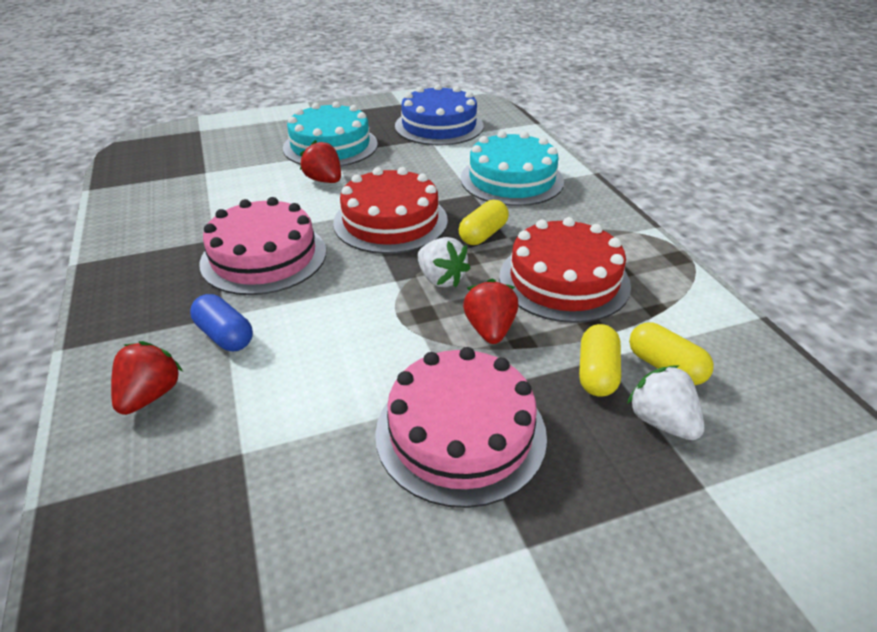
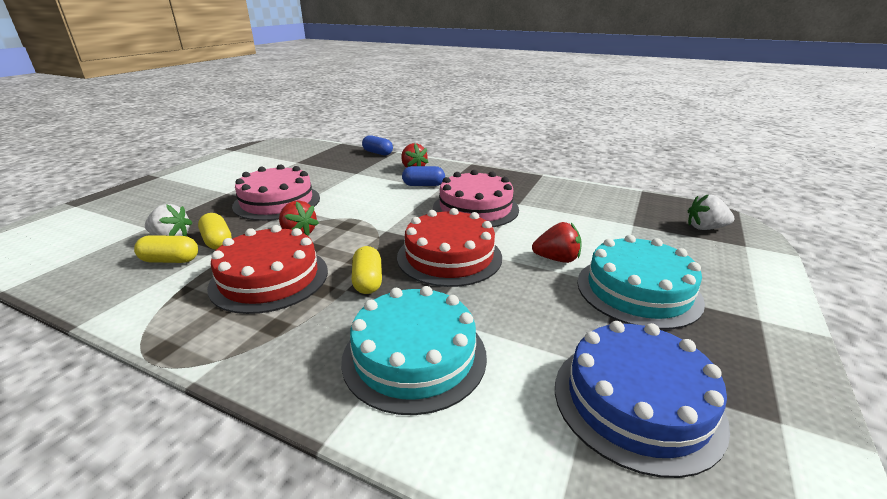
camera: 135 degrees right, 10 degrees down
(71, 529) = (378, 153): none -> blue capsule
(441, 279) = (359, 242): white strawberry -> white strawberry (705, 228)

